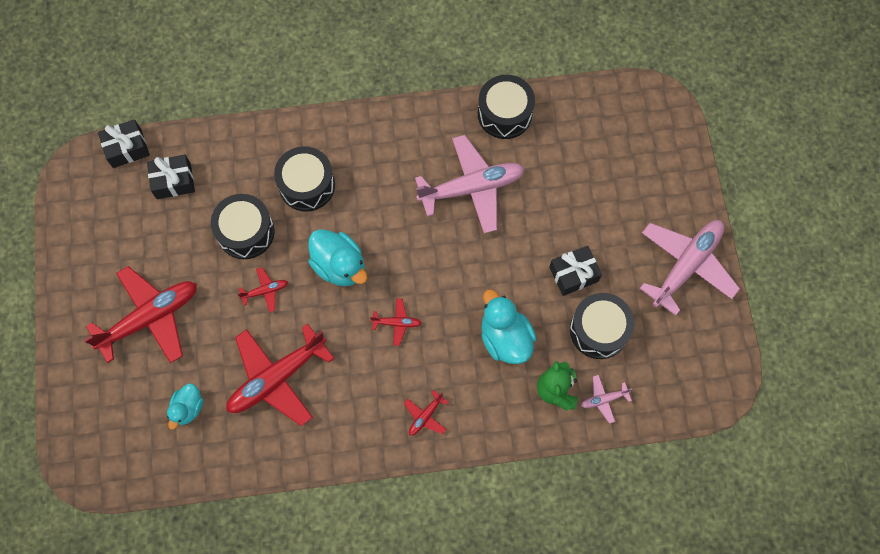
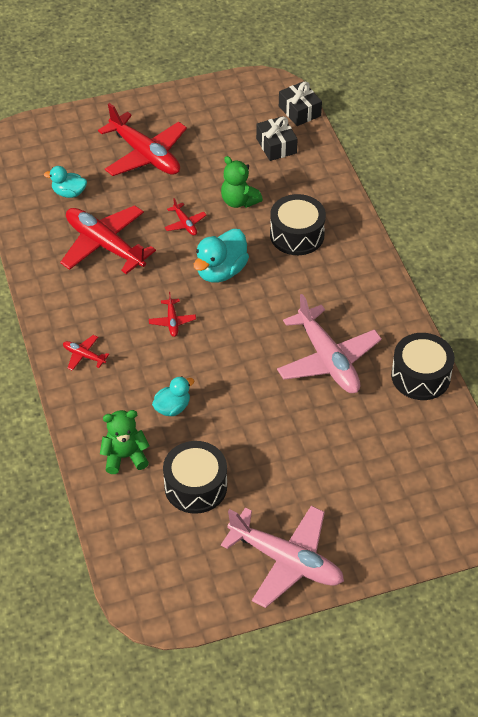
camera: 80 degrees right, 20 degrees down
(246, 232) = (239, 201): black drum -> green teddy bear
(505, 338) = (172, 407): turquoise duck -> turquoise duck, size x0.61
(573, 274) = (253, 457): black gift -> none
(603, 399) = (121, 498): pink plane -> none

